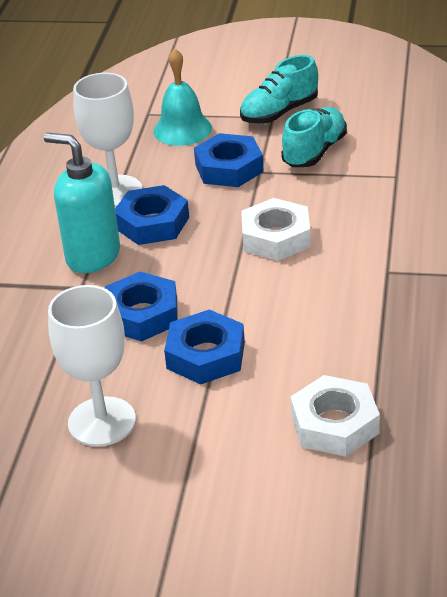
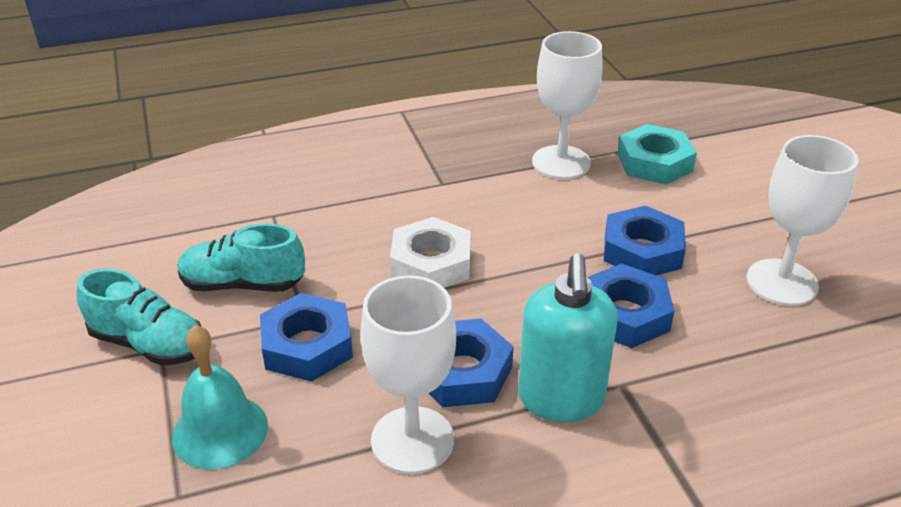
camera: 120 degrees left, 0 degrees up
(334, 424) = (654, 162): white nut -> turquoise nut
(376, 356) = (561, 162): none -> white goblet

